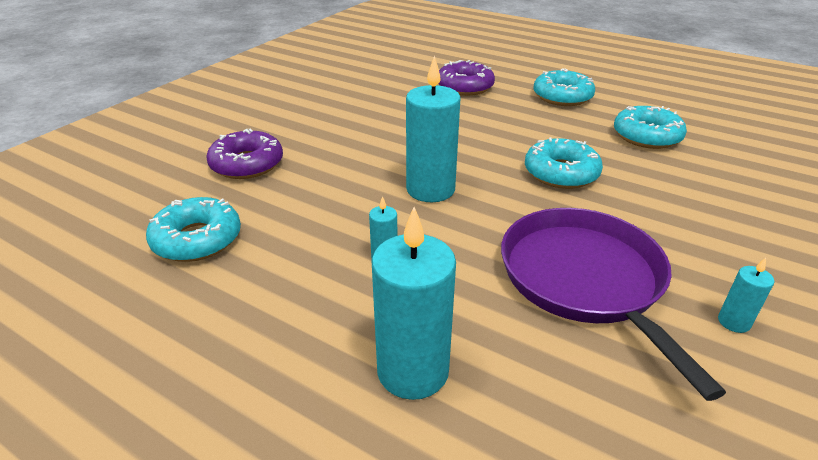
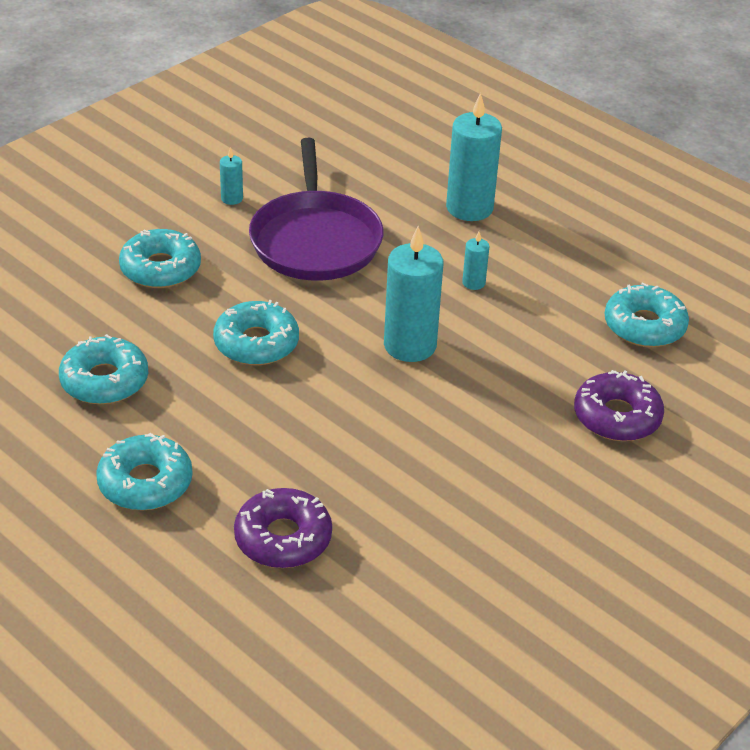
camera: 170 degrees left, 5 degrees up
(708, 220) = (160, 268): none -> turquoise donut

